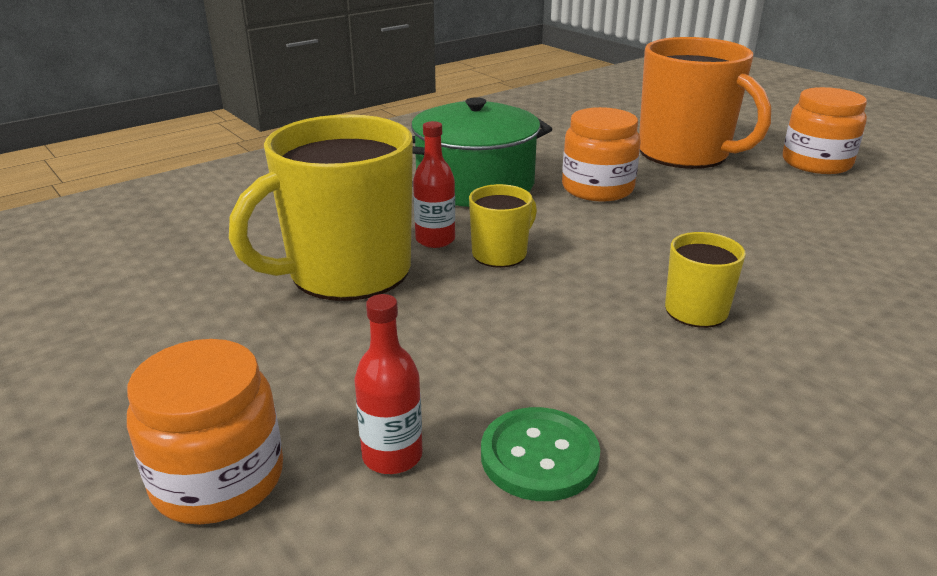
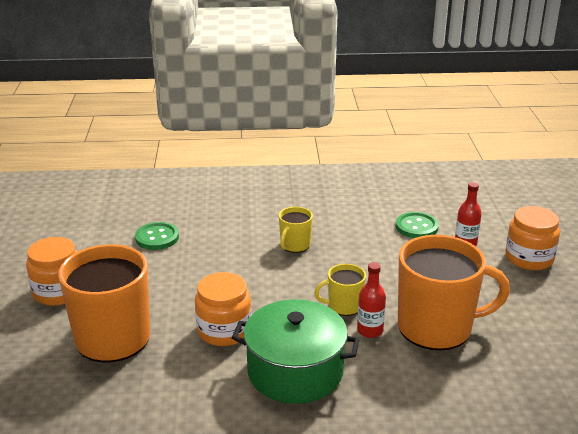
camera: 145 degrees left, 0 degrees up
(347, 272) = (436, 327): yellow mug -> orange mug
(880, 243) = (157, 237): none -> green button

